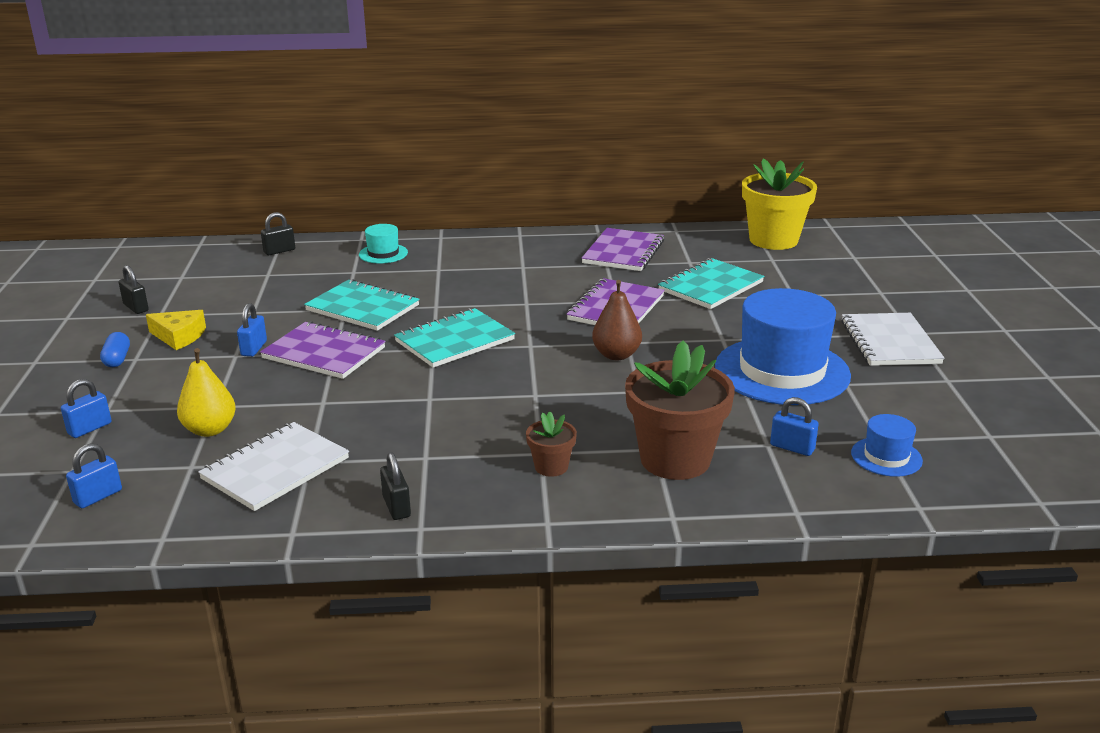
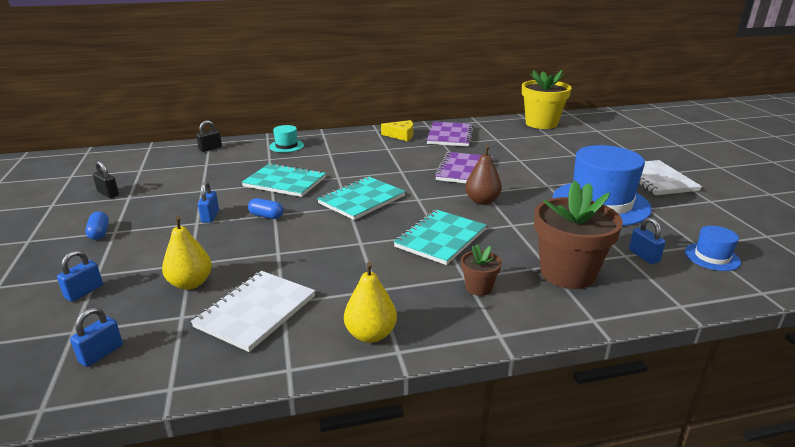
camera: 10 degrees left, 0 degrees up
(179, 336) = (147, 212): yellow cheese -> yellow cheese (401, 135)
(324, 353) = (266, 216): purple notebook -> blue capsule
(396, 507) = (370, 334): black padlock -> yellow pear
(711, 286) = (519, 153): turquoise notebook -> turquoise notebook (440, 238)
(792, 447) = (643, 256): blue padlock -> blue padlock turned 45 degrees clockwise

